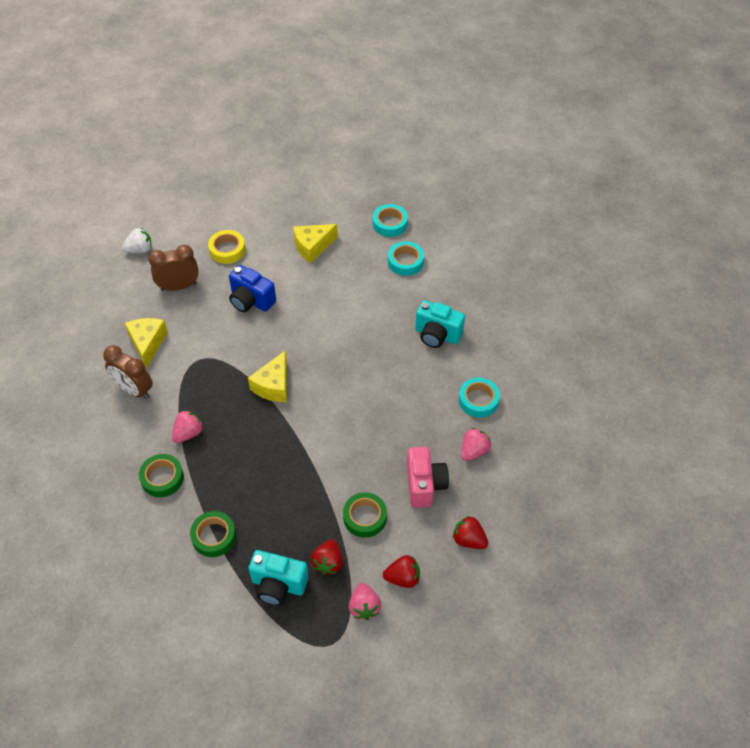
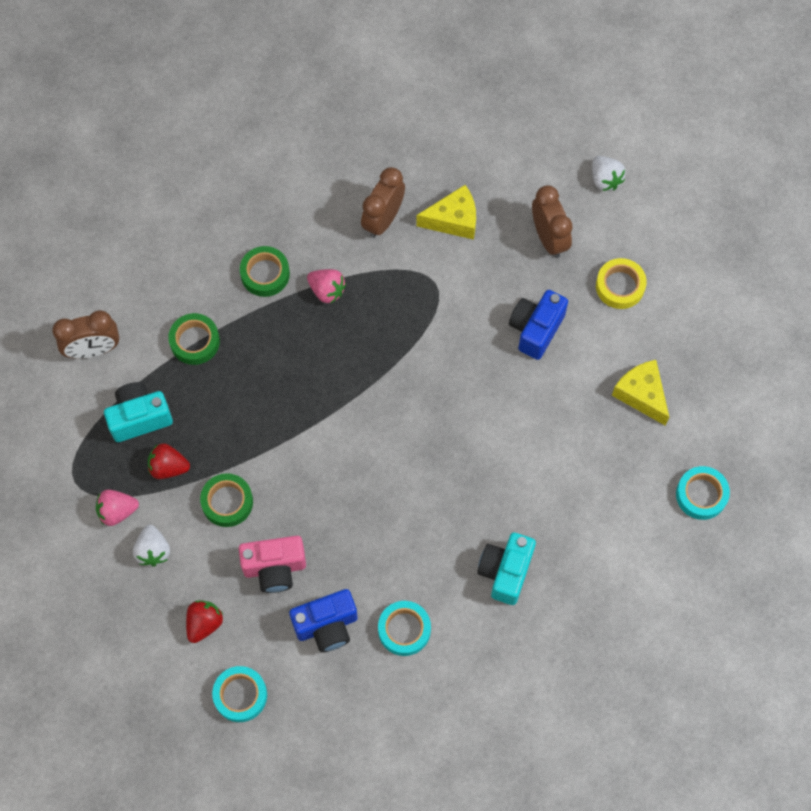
camera: 85 degrees right, 15 degrees up
(204, 624) = (93, 349): none -> brown clock
(273, 386) = (404, 376): yellow cheese -> none
(278, 585) = (139, 417): turquoise camera -> turquoise camera turned 60 degrees clockwise
(403, 578) = (153, 550): red strawberry -> white strawberry
(405, 262) = (631, 521): turquoise tape -> turquoise tape (240, 695)
(474, 451) = (327, 626): pink strawberry -> blue camera

